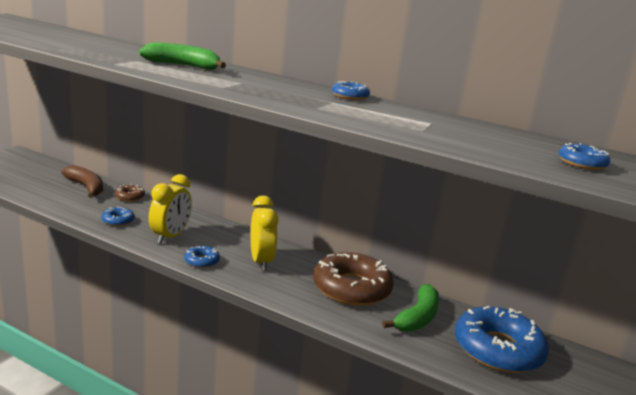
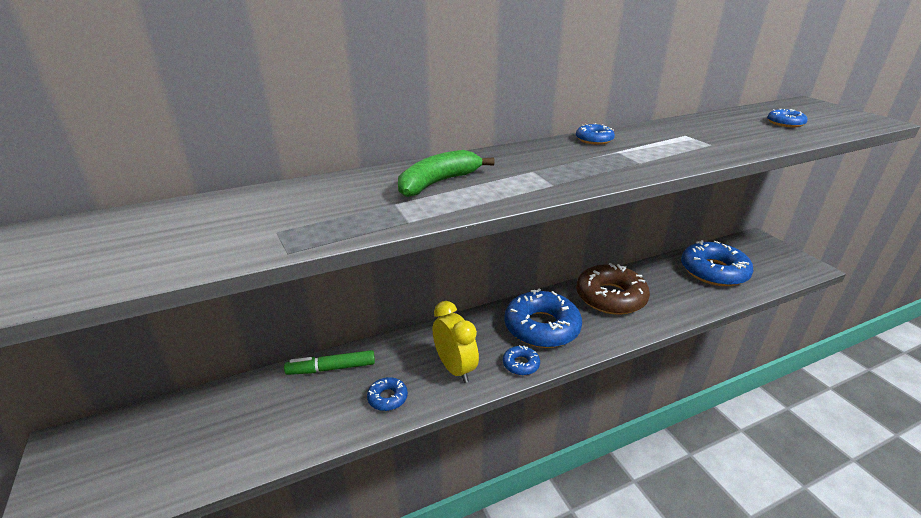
camera: 50 degrees left, 10 degrees up
(86, 187) = (268, 398): brown banana -> none
(129, 197) = (331, 368): brown donut -> green marker
(261, 261) = (541, 327): yellow clock -> blue donut
(417, 317) = (664, 285): green banana -> none

